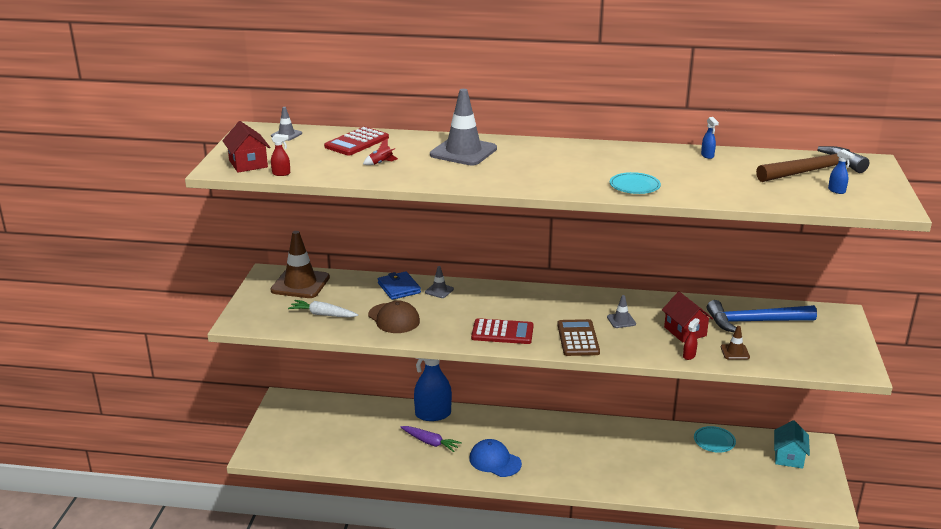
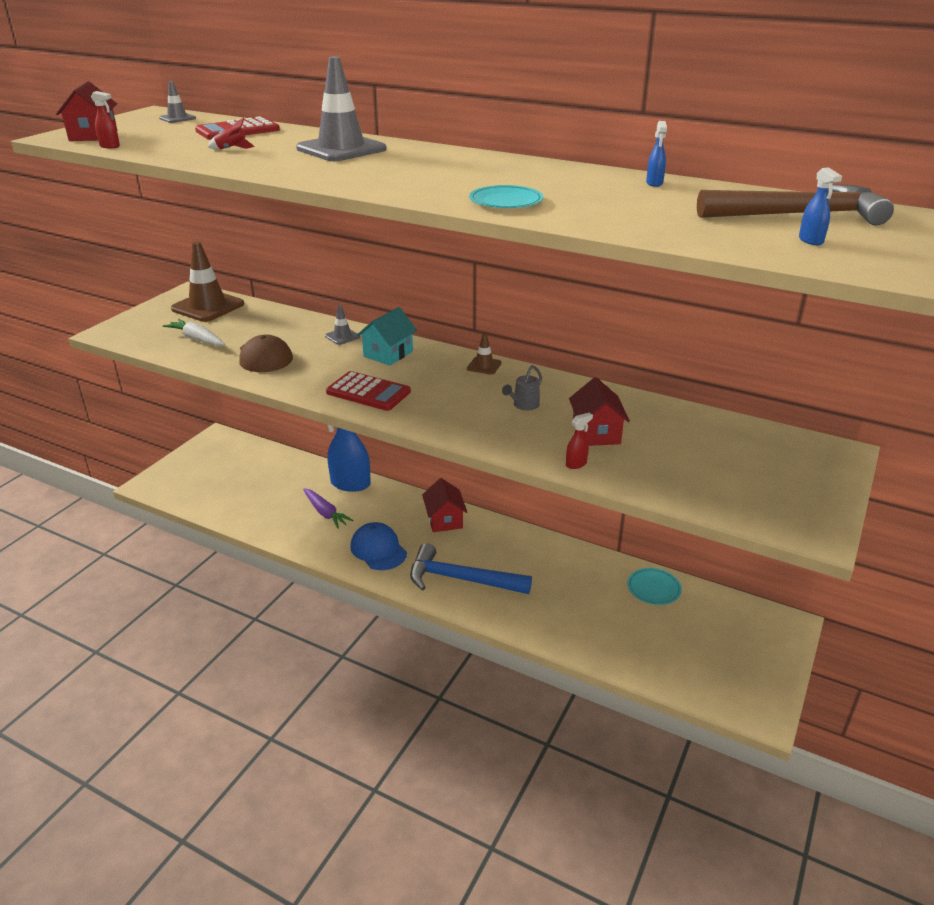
camera: 20 degrees right, 5 degrees up
(399, 288) = (302, 327): blue wallet -> none
(530, 426) = (444, 520): none -> red house
(578, 338) = (451, 416): brown calculator -> none
(621, 320) = (524, 405): grey traffic cone -> grey watering can
(735, 352) = (643, 472): brown traffic cone -> brown traffic cone (484, 366)
(754, 322) = (702, 439): blue hammer -> blue hammer (461, 579)
(788, 457) = (742, 632): turquoise house -> turquoise house (388, 354)

